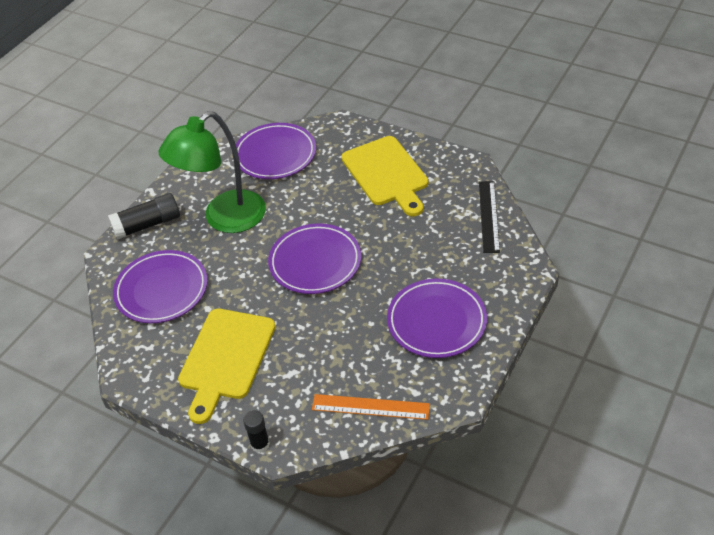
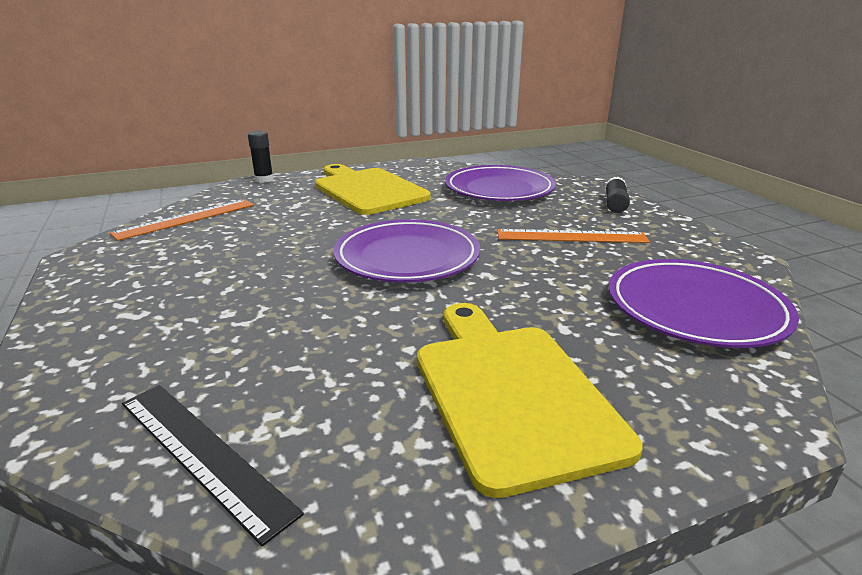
camera: 125 degrees right, 20 degrees down
(148, 225) = (615, 204): black glue stick -> black glue stick, size x0.61
(224, 219) = (571, 236): green lamp -> orange ruler
(387, 174) = (510, 393): yellow cutting board -> yellow cutting board turned 60 degrees clockwise
(436, 321) = (170, 286): purple plate -> none

